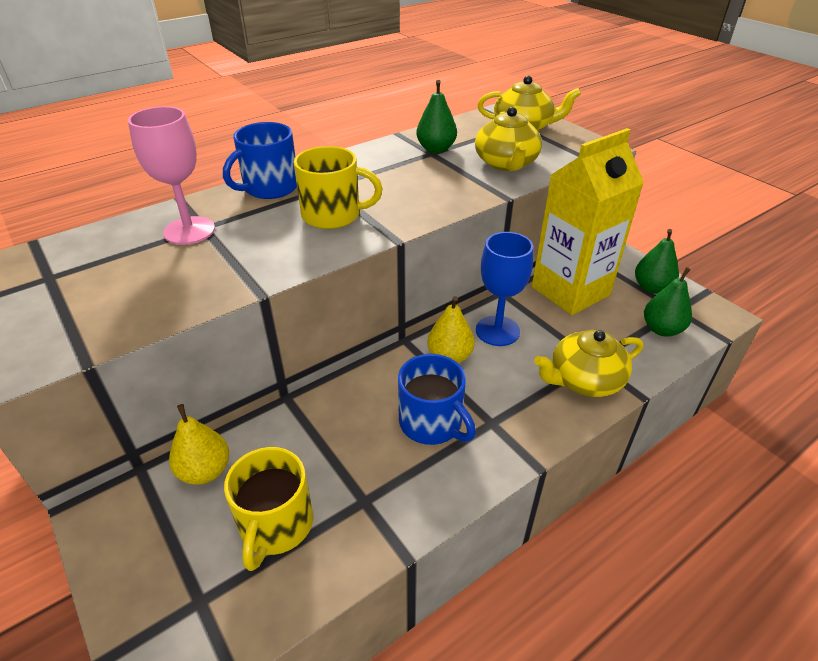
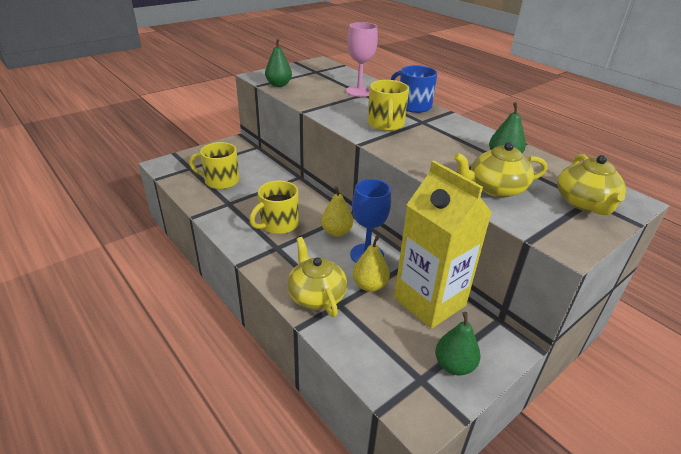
camera: 85 degrees right, 5 degrees down
(205, 471) = (254, 161): yellow pear -> yellow pear (370, 285)
(432, 423) = (278, 224): blue mug -> yellow mug
(662, 329) = (386, 359): green pear -> green pear (279, 85)

